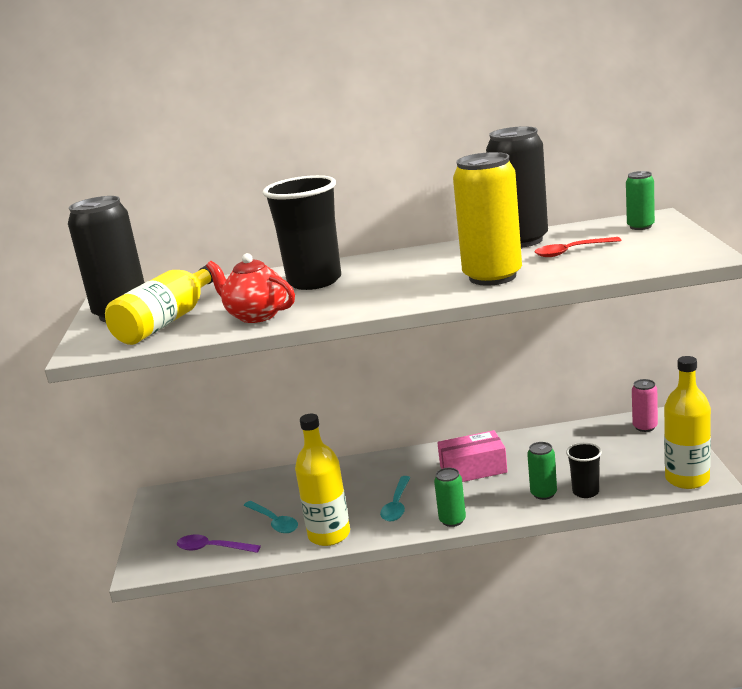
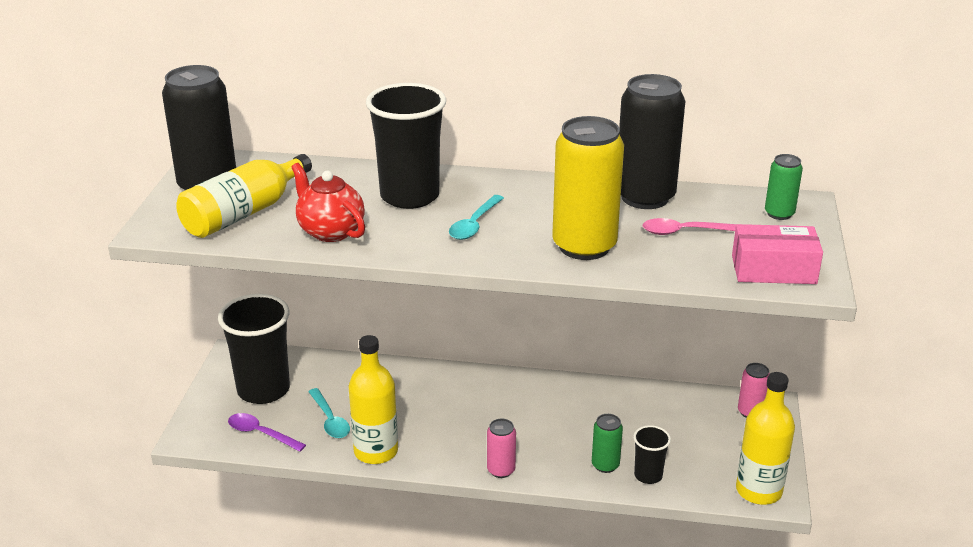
camera: 10 degrees right, 10 degrees up
(199, 515) = (263, 390): none -> black cup
(397, 505) = (455, 435): turquoise spoon -> turquoise spoon (474, 224)
(452, 520) = (501, 470): green can -> pink can
(473, 469) = (549, 414): pink box -> pink box (773, 269)
(571, 251) = (684, 232): red spoon -> pink spoon

